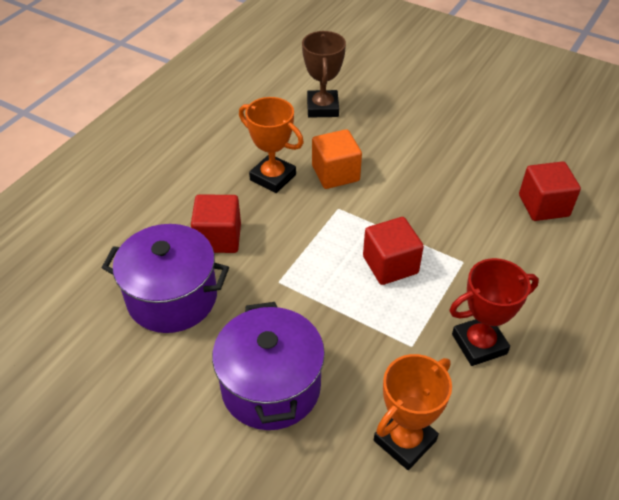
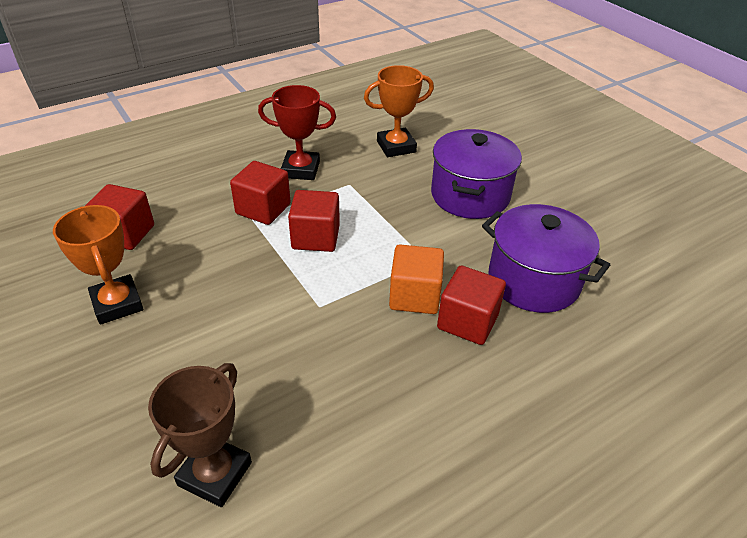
camera: 155 degrees left, 5 degrees down
(273, 177) = (367, 374): orange trophy -> orange trophy (117, 303)
(335, 173) = (289, 349): orange cube -> orange cube (414, 296)
(464, 275) = (263, 209): none -> red cube

